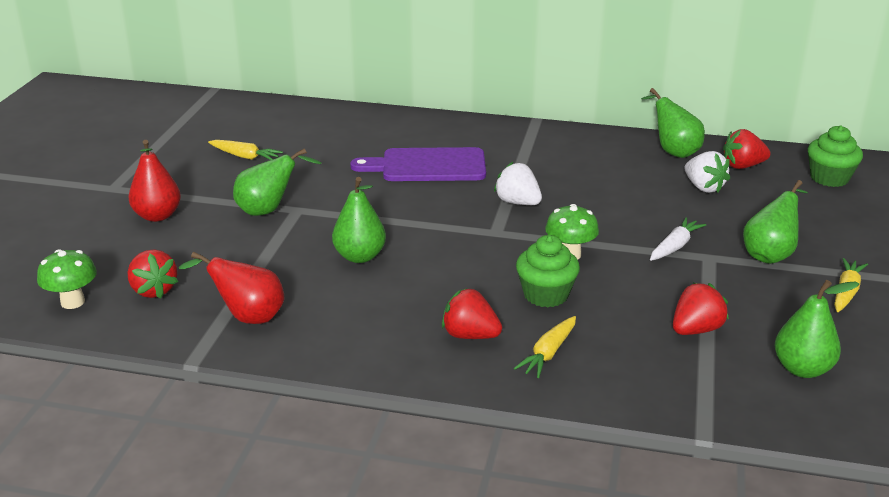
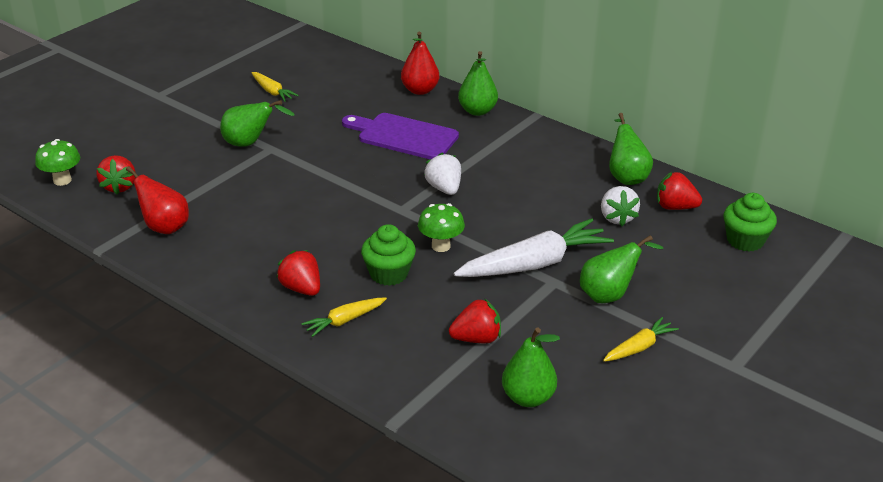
camera: 25 degrees right, 5 degrees up
(157, 216) = (169, 127): red pear -> red pear (420, 90)
(360, 256) = (281, 201): green pear -> green pear (477, 111)
(675, 246) = (534, 264): white carrot -> white carrot, size x1.98

